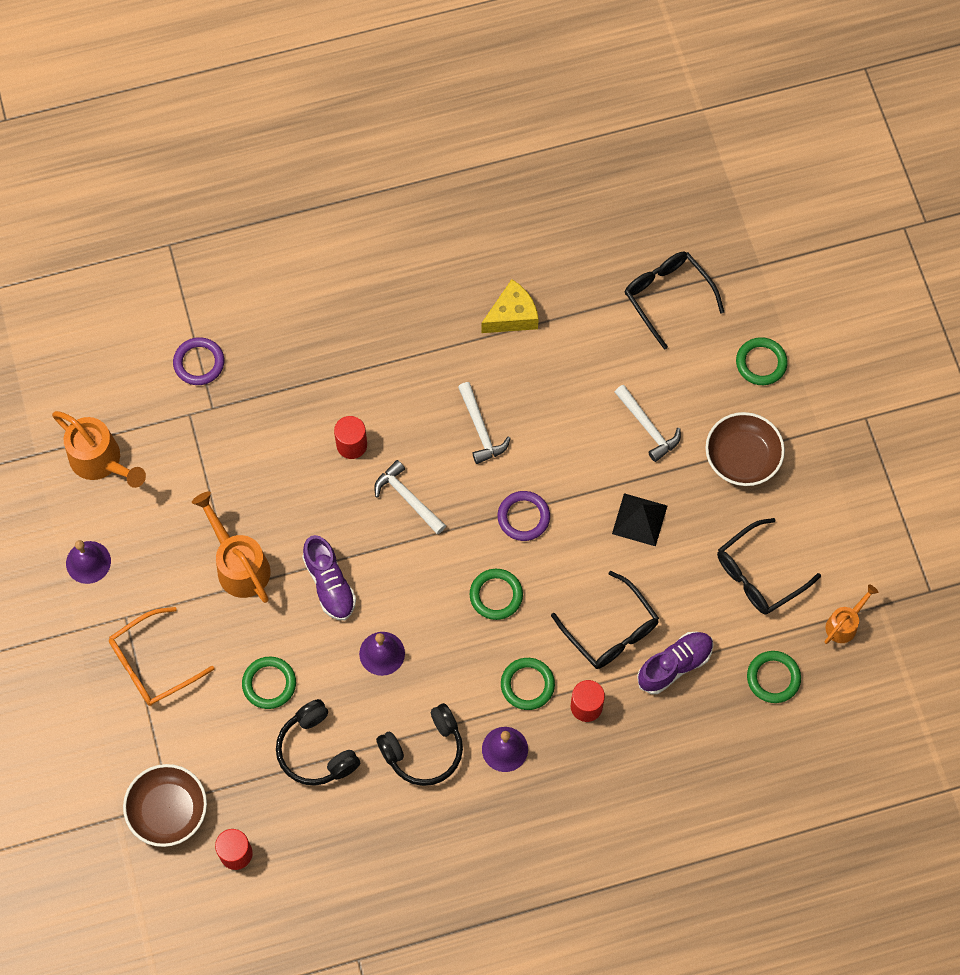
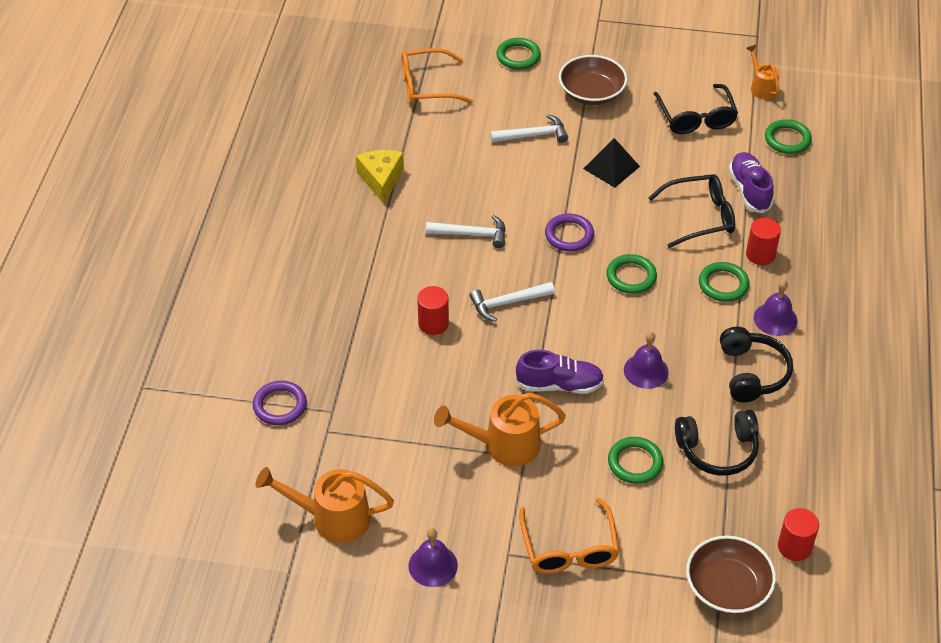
camera: 65 degrees left, 20 degrees down
(101, 461) = (332, 518): orange watering can -> orange watering can turned 150 degrees counterclockwise
(667, 297) = (427, 86): black glasses -> orange glasses

